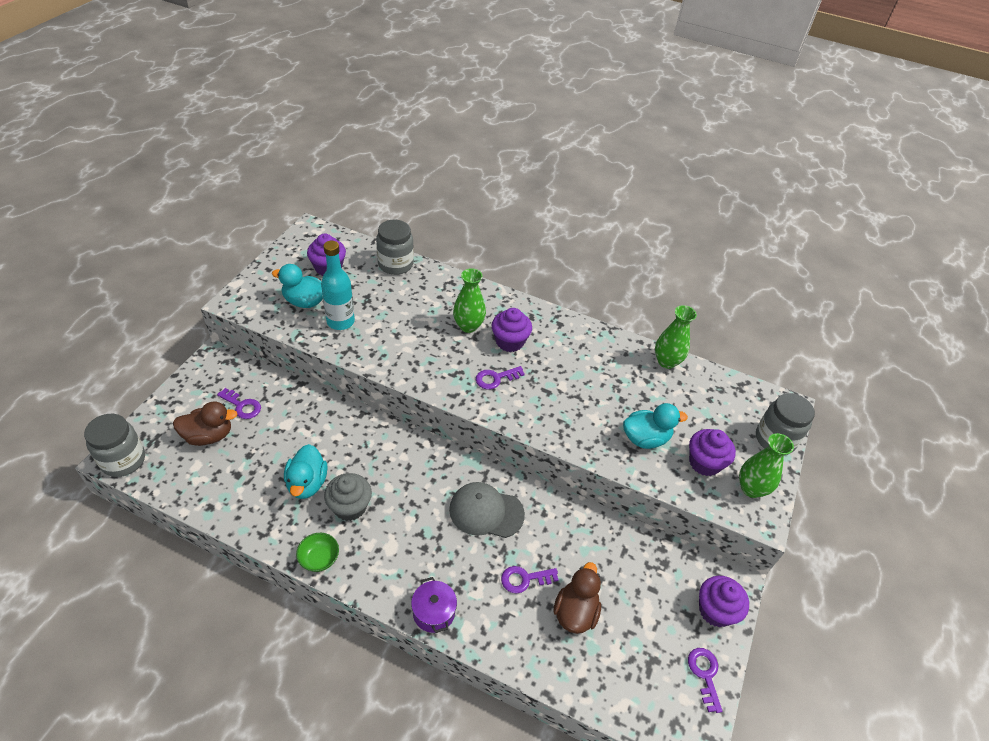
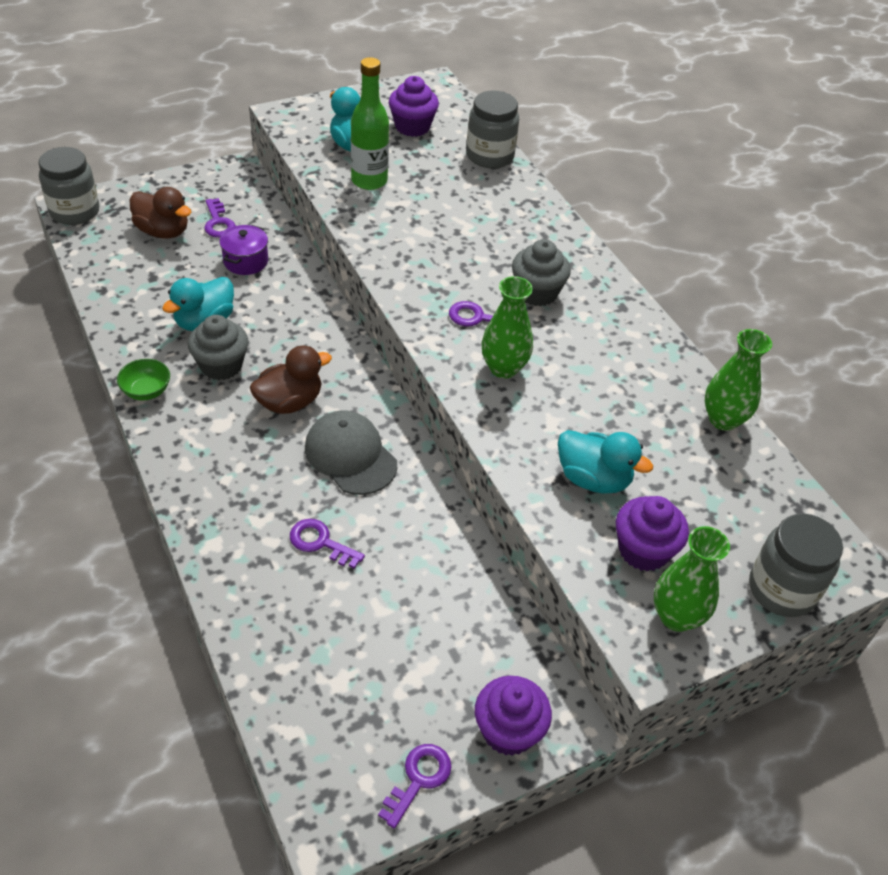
camera: 40 degrees right, 0 degrees up
(340, 321) = (369, 181): turquoise bottle -> green bottle
(433, 612) = (197, 507): purple pot -> purple pot (246, 261)
(468, 326) = (505, 253): green vase -> green vase (503, 368)
(509, 341) = (537, 292): purple cupcake -> grey cupcake
(575, 612) = (339, 610): brown duck -> brown duck (289, 402)

